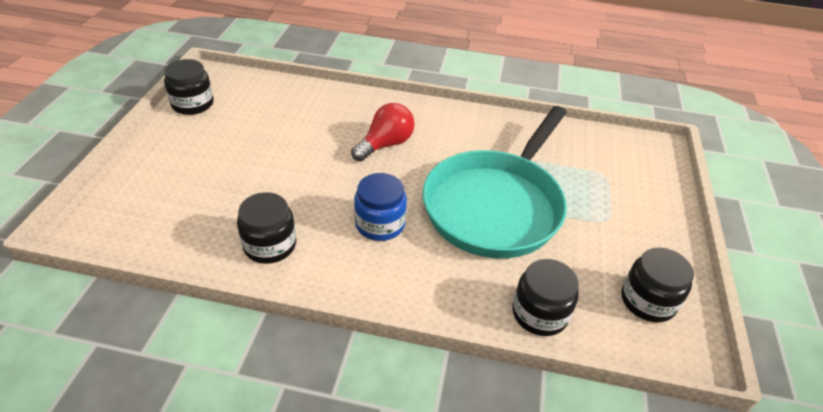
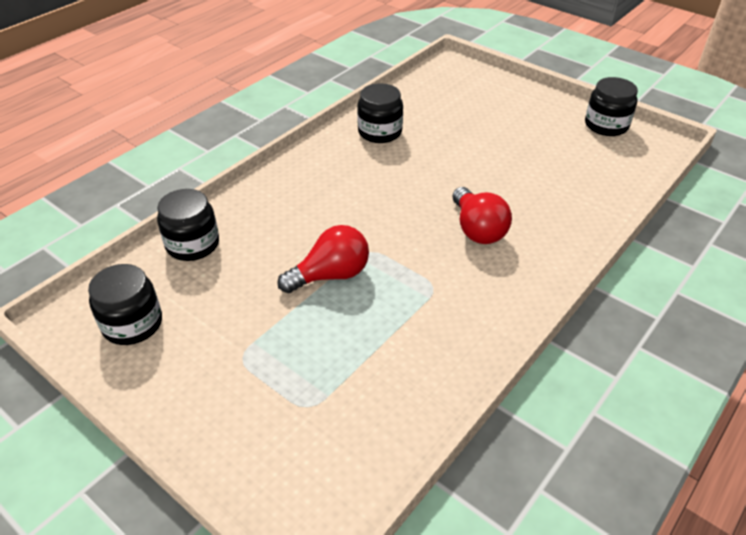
camera: 120 degrees right, 0 degrees up
(380, 224) = (362, 191): blue jar -> none
(496, 205) = (330, 275): turquoise pan -> red light bulb

